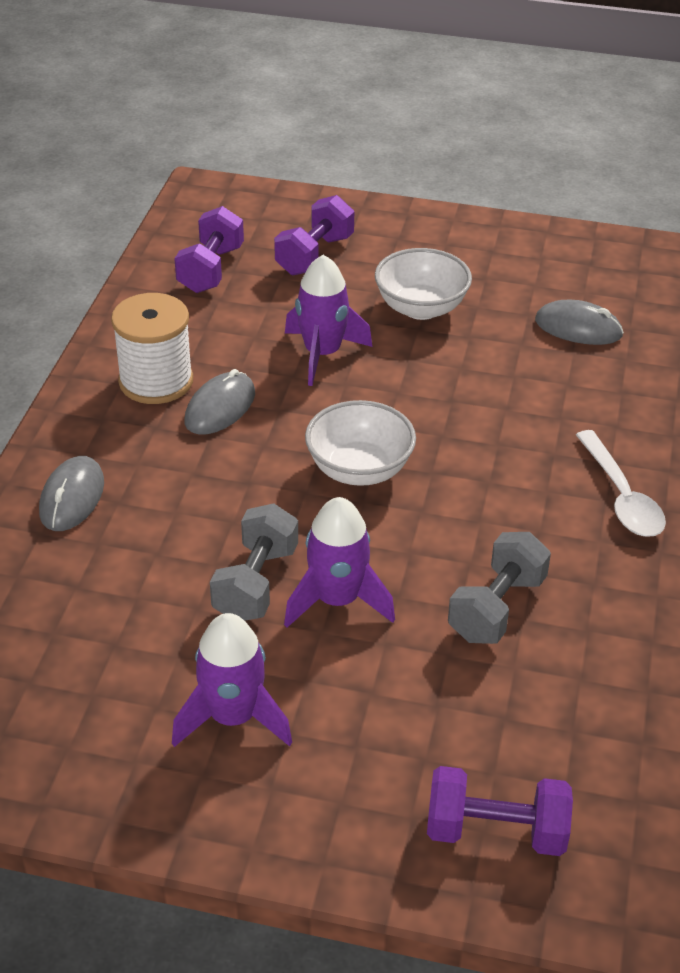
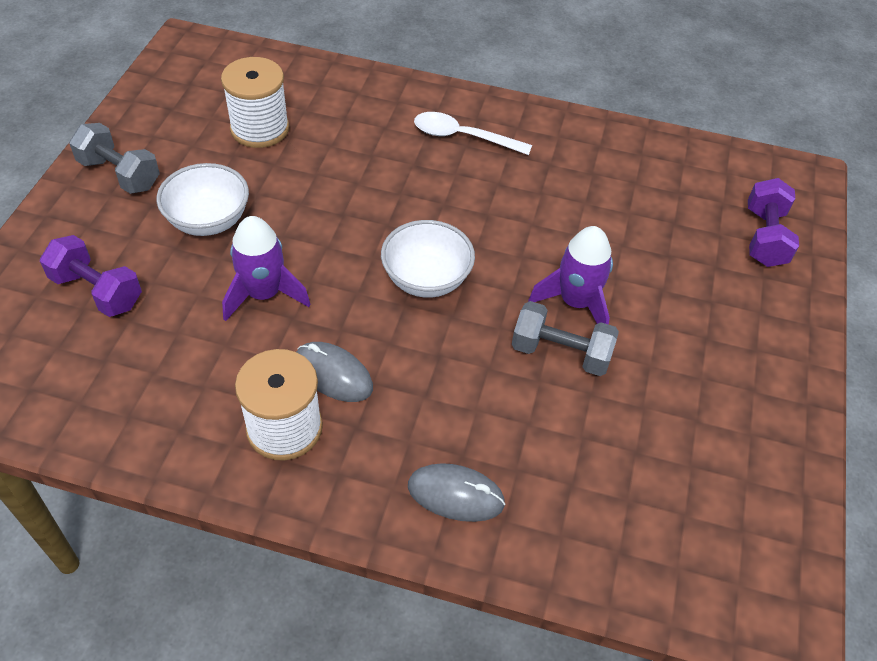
camera: 90 degrees left, 10 degrees up
(211, 269) = (96, 380): purple dumbbell -> none
(233, 717) = (699, 371): purple rocket -> none
(497, 608) = (576, 214): grey dumbbell -> grey dumbbell (120, 174)
(578, 328) = (260, 129): grey mouse -> white spool
(621, 497) = (463, 137): white spoon -> white spoon turned 150 degrees counterclockwise

